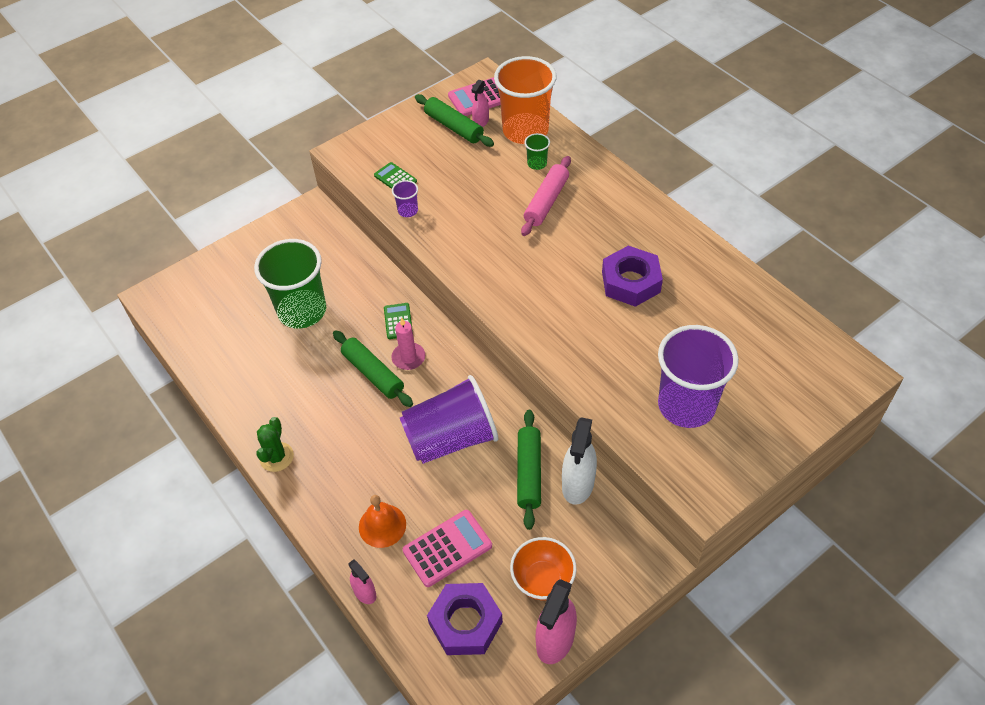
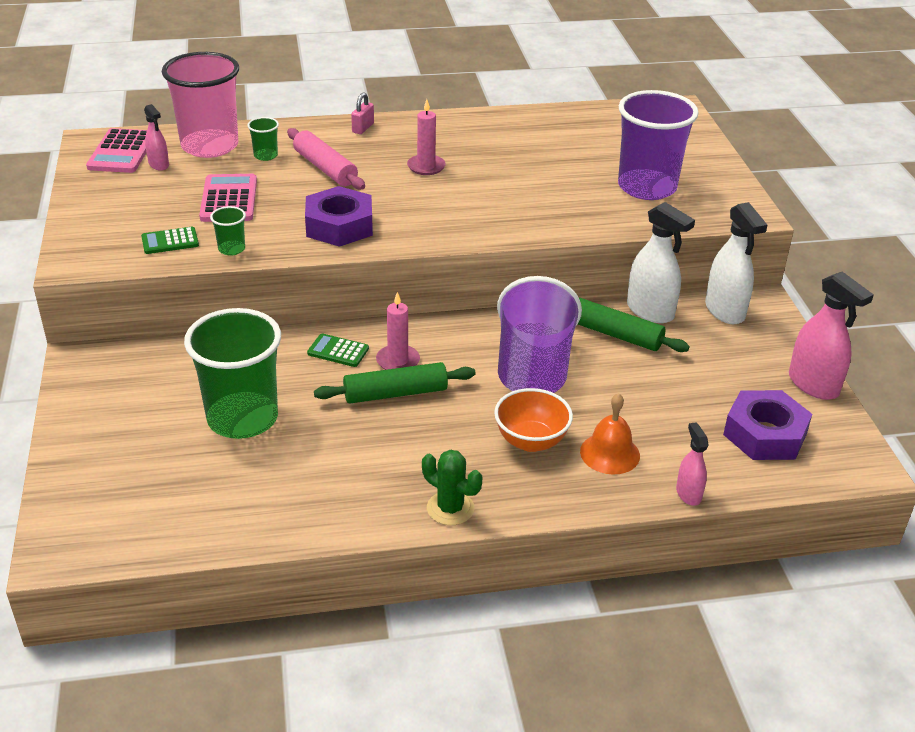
camera: 65 degrees left, 15 degrees down
(365, 593) = (688, 494): pink spray bottle -> pink spray bottle turned 90 degrees counterclockwise
(408, 211) = (231, 249): purple cup -> green cup
(447, 548) = (669, 417): pink calculator -> pink calculator (229, 199)
(454, 127) = (142, 182): green rolling pin -> none
(525, 131) = (210, 146): orange cup -> pink cup
(542, 580) = (744, 369): orange bowl -> orange bowl (531, 441)
(597, 254) = (426, 167): none -> pink candle
(618, 538) = (725, 311): none -> white spray bottle
(623, 192) = (363, 128): none -> pink padlock
(630, 282) = (480, 163): purple nut -> purple nut (339, 226)

